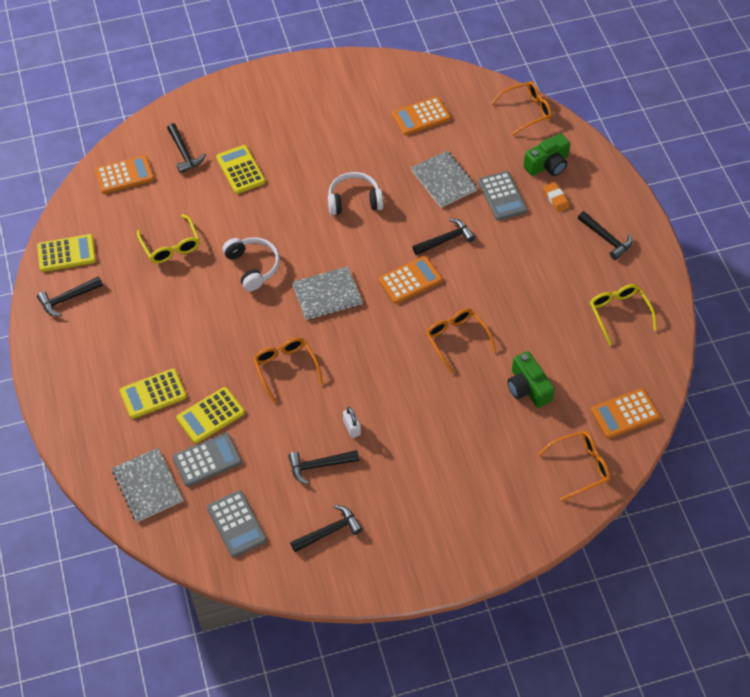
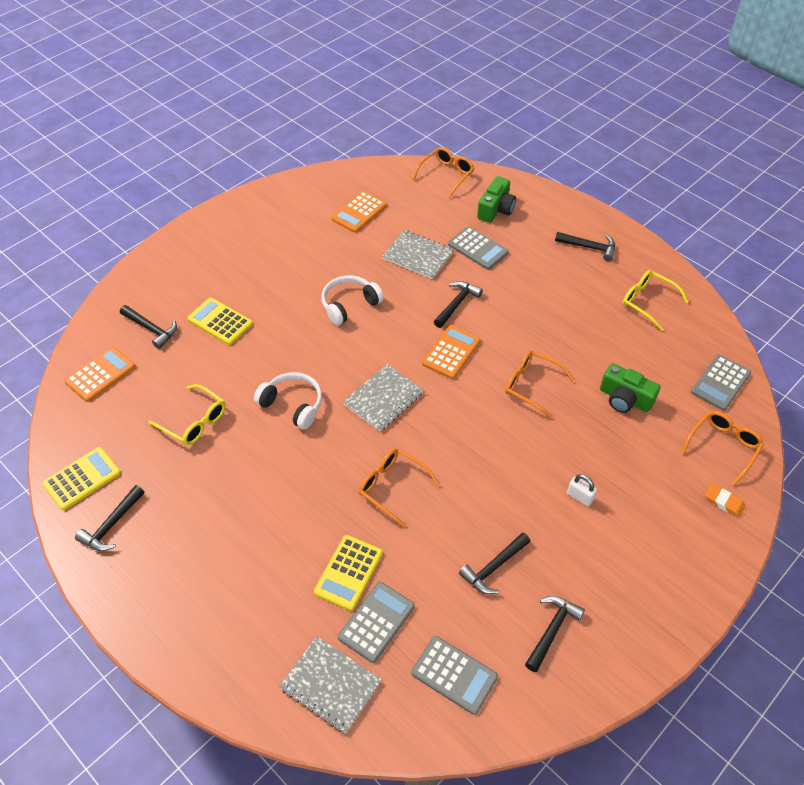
camera: 30 degrees left, 5 degrees down
(153, 394) = (272, 581): yellow calculator -> none
(352, 427) = (497, 513): white padlock -> white padlock (579, 496)
(556, 198) = (523, 233): orange eraser -> orange eraser (723, 502)
(625, 414) = (720, 383): orange calculator -> grey calculator

